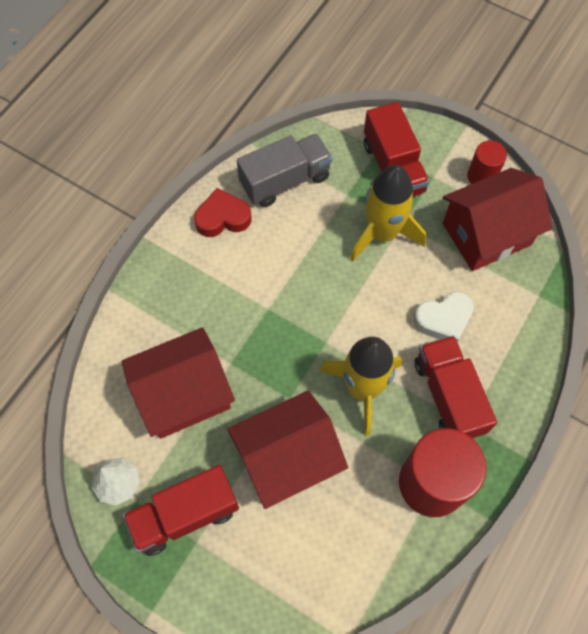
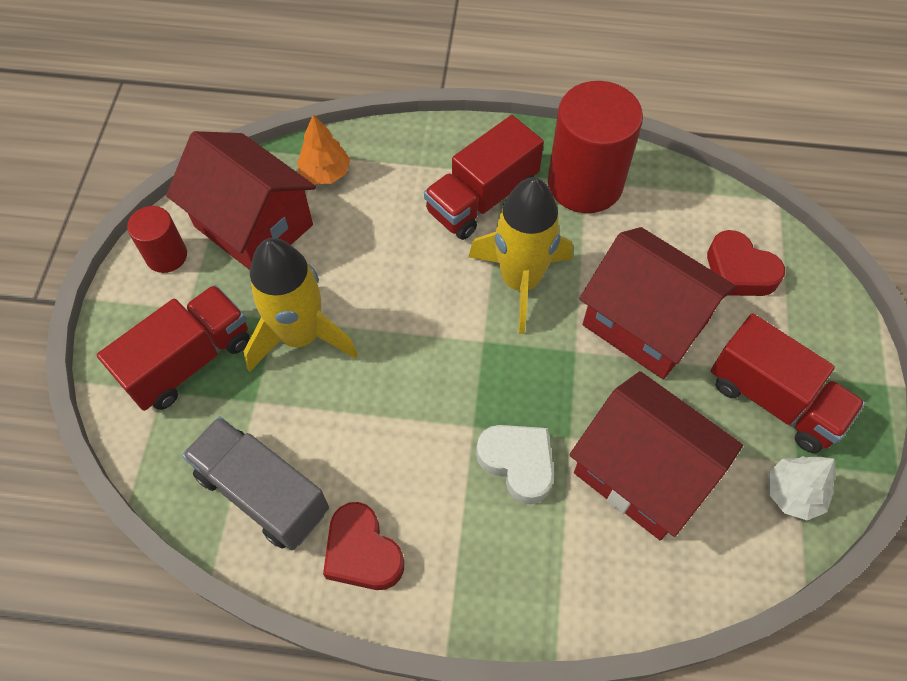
camera: 115 degrees left, 5 degrees down
(297, 559) = (739, 271): none -> red heart
(443, 320) = (391, 232): white heart -> white heart (518, 463)
(517, 296) = (325, 173): none -> orange tree

